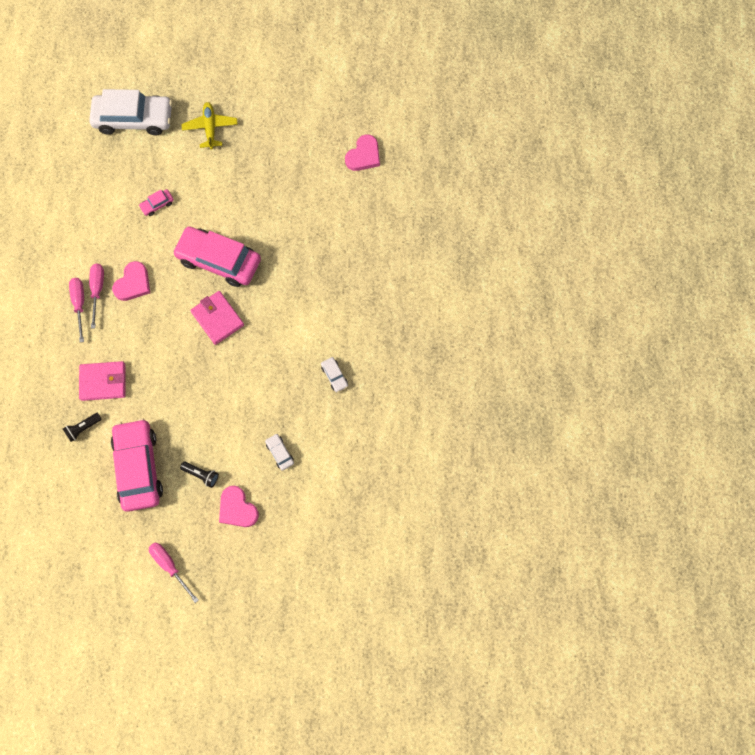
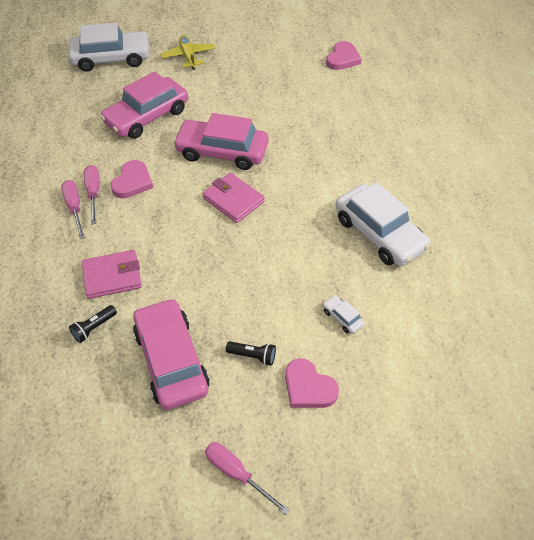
camera: 10 degrees left, 20 degrees down
(157, 204) = (147, 116): pink car -> pink car, size x2.44
(334, 376) = (379, 233): white car -> white car, size x2.44

